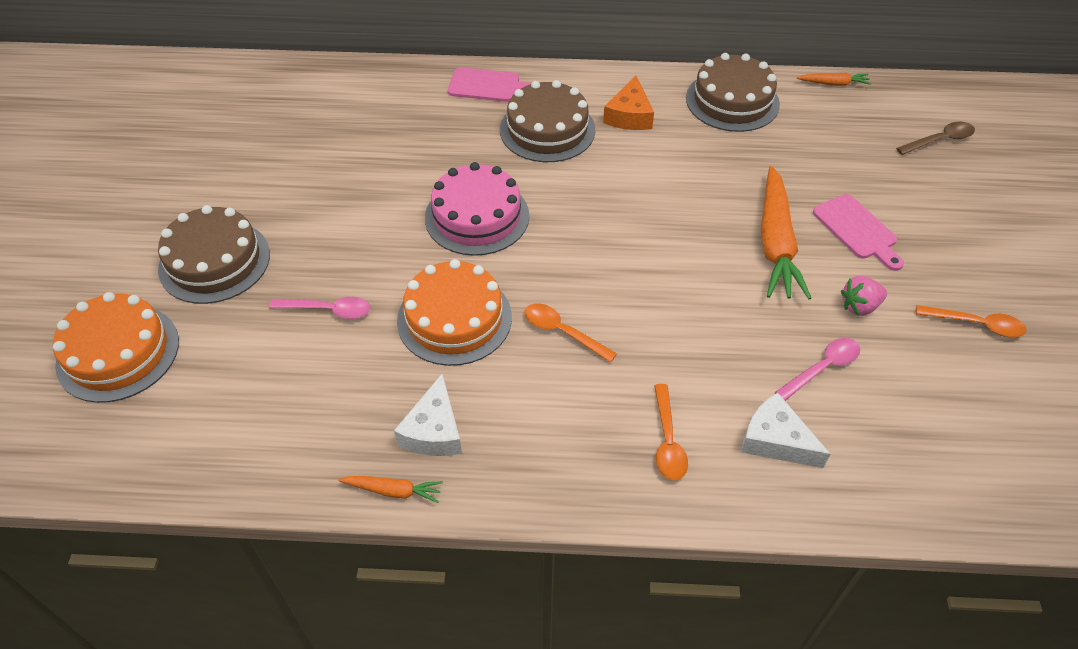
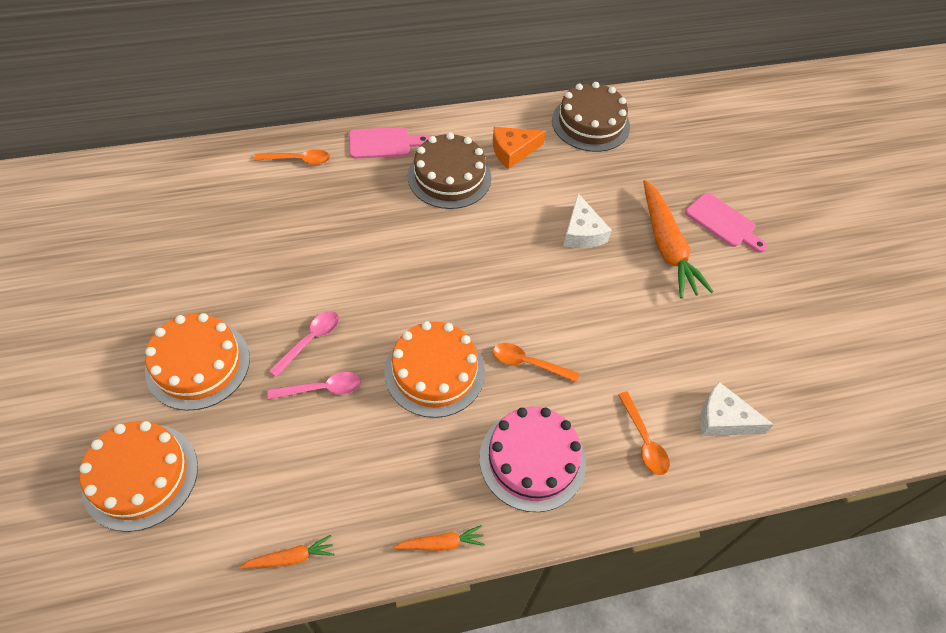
camera: 20 degrees left, 5 degrees up
(214, 261) = (198, 364): brown cake -> orange cake
(434, 430) = (455, 479): white cheese -> white cheese (582, 232)
(477, 216) = (419, 271): pink cake -> pink cake (532, 459)
(629, 115) = (513, 151): orange cheese -> orange cheese turned 75 degrees clockwise
(822, 368) = (737, 348): pink spoon -> pink spoon (310, 340)
(833, 84) = (663, 94): orange carrot -> orange carrot (290, 558)
(859, 306) = (746, 289): pink strawberry -> none
(940, 140) = (757, 131): brown spoon -> none
(976, 324) = (833, 285): orange spoon -> orange spoon (298, 160)

